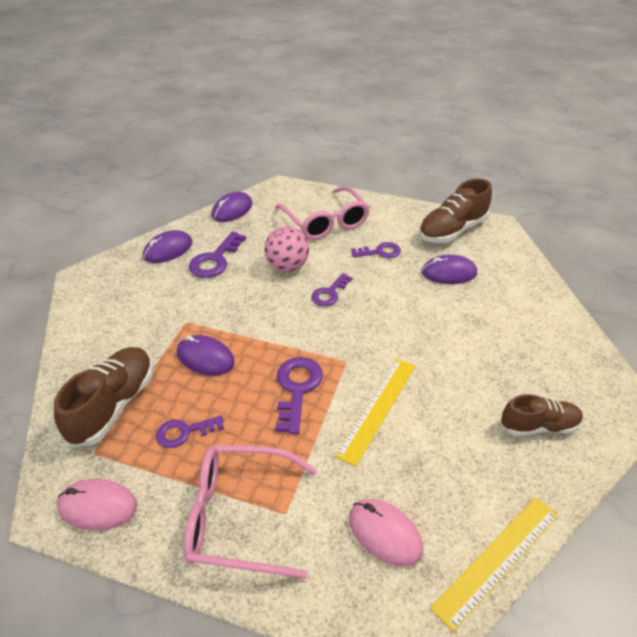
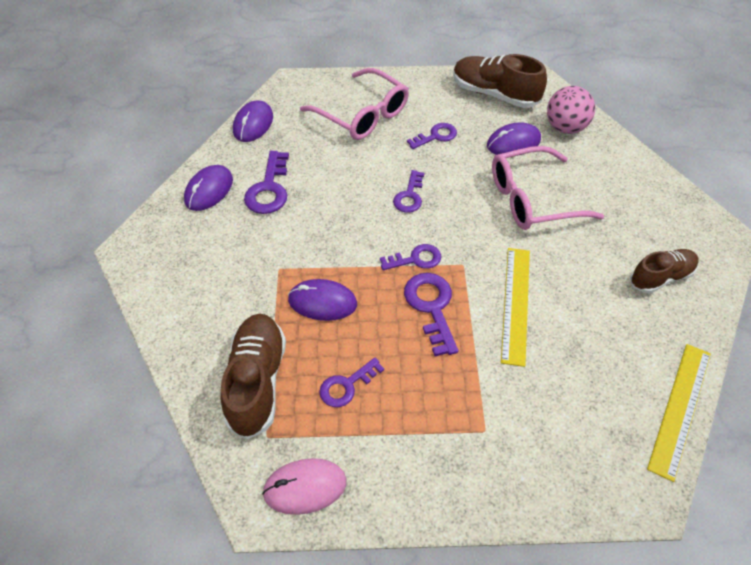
camera: 20 degrees left, 10 degrees up
(239, 516) = (445, 449): pink glasses -> pink glasses (532, 199)
(287, 266) = (350, 177): pink ball -> pink ball (565, 127)
(306, 345) = (415, 259): none -> purple key
(385, 533) = (580, 419): pink mouse -> none
(452, 230) = (494, 94): brown shoe -> brown shoe turned 90 degrees clockwise

